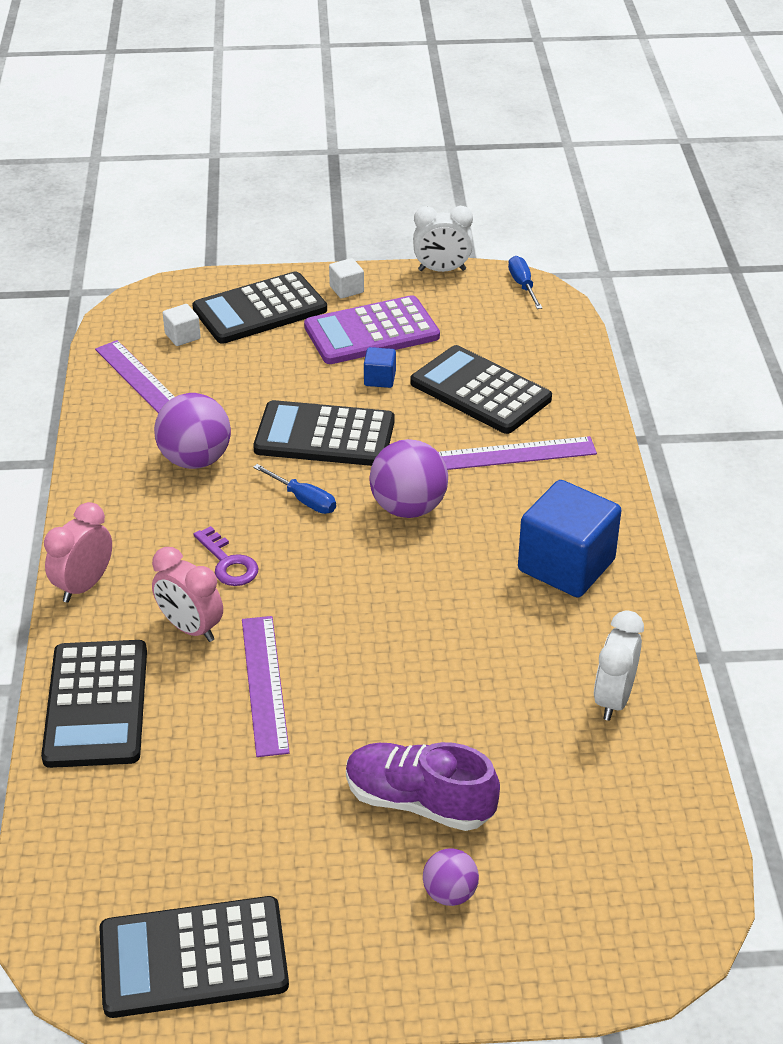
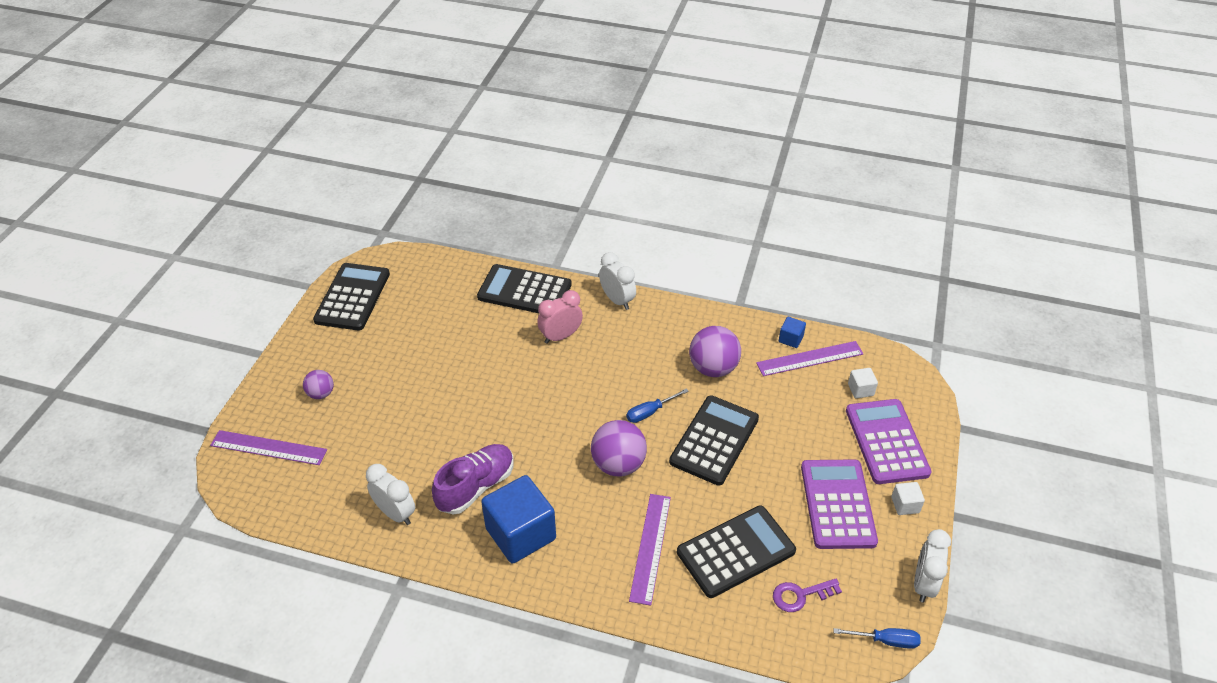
camera: 110 degrees right, 5 degrees up
(84, 586) = (617, 300): pink clock -> white clock
(228, 563) = (607, 363): purple key -> purple key (801, 595)
(260, 309) = (886, 442): black calculator -> purple calculator
(264, 684) = (501, 357): purple ruler -> purple ruler (269, 447)
(380, 379) = (772, 491): blue cube -> blue cube (790, 339)
(419, 802) = (382, 398): purple shoe -> purple shoe (476, 487)

